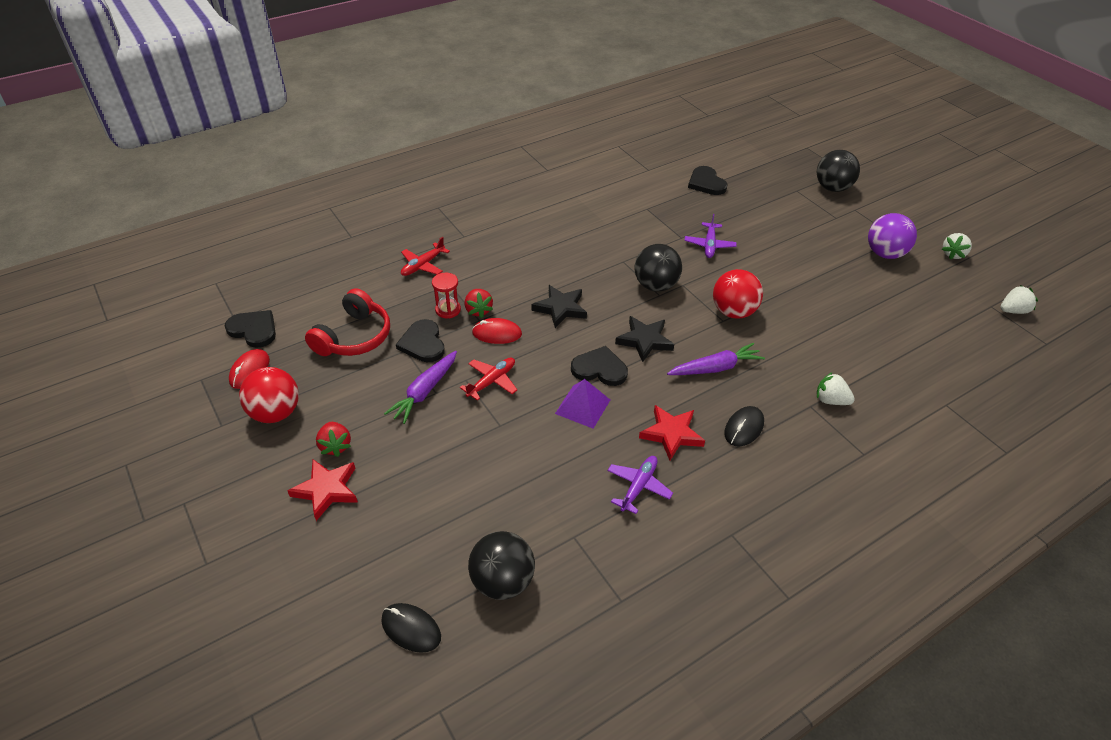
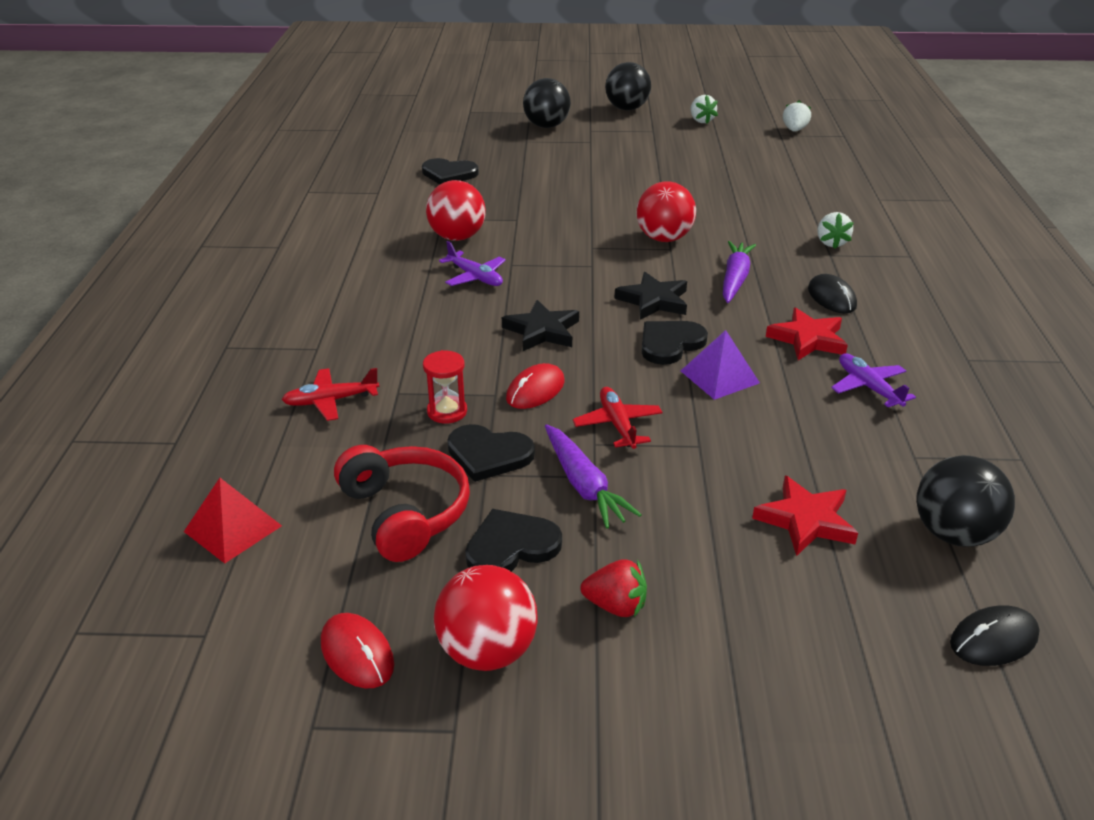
camera: 55 degrees left, 10 degrees down
(254, 330) = (262, 618): black heart -> black heart (511, 546)
(305, 288) = (233, 528): none -> red pyramid
(327, 490) = (697, 643): red star -> red star (805, 520)
(423, 265) = (330, 401): red plane -> red plane turned 90 degrees clockwise
(478, 310) = (477, 388): red strawberry -> none
(631, 225) = (457, 237): none -> red ball
(655, 285) = (574, 262): black ball -> black ball (627, 109)
(709, 245) = (548, 210): purple plane -> purple plane (475, 277)
(830, 400) = (831, 243): white strawberry -> white strawberry turned 60 degrees counterclockwise
(885, 254) = (666, 144): purple ball -> none

